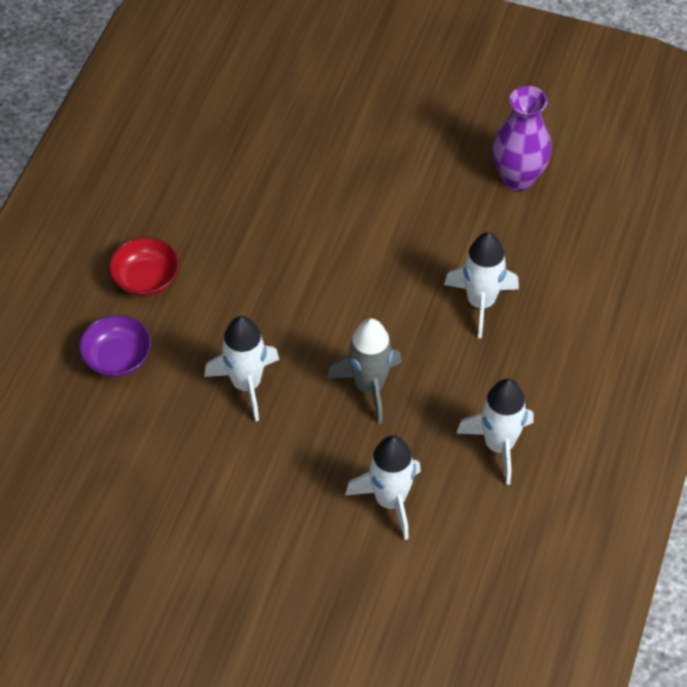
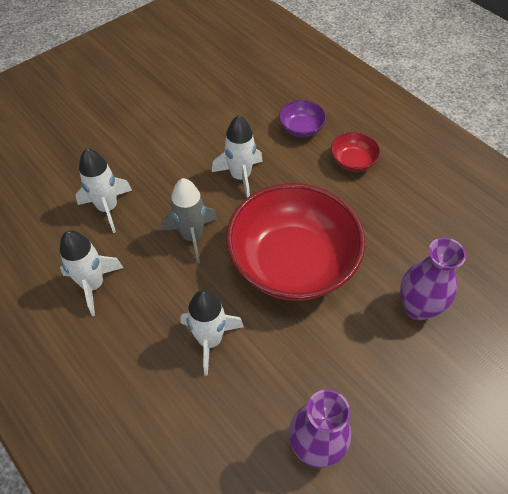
camera: 120 degrees right, 0 degrees up
(321, 152) = (417, 307): none -> purple vase
(339, 276) = (292, 262): none -> red bowl

